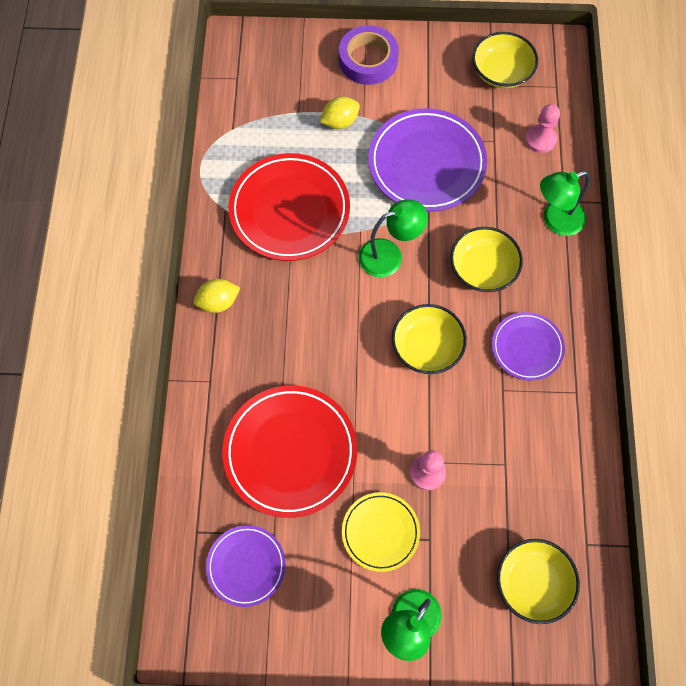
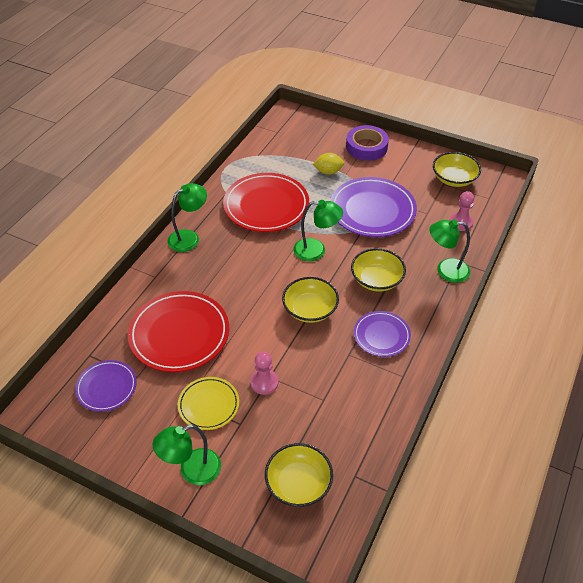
camera: 25 degrees right, 20 degrees down
(218, 302) = (189, 237): yellow lemon -> green lamp

